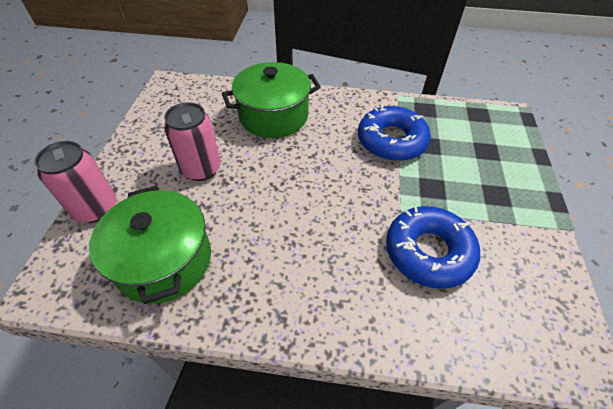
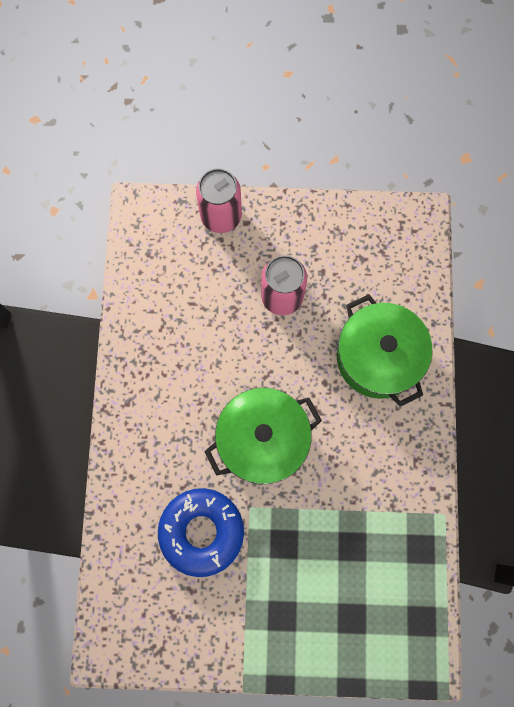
camera: 85 degrees right, 25 degrees up
(164, 260) = (172, 294): green pot -> green pot (263, 440)
(391, 141) = (353, 502): blue donut -> none

